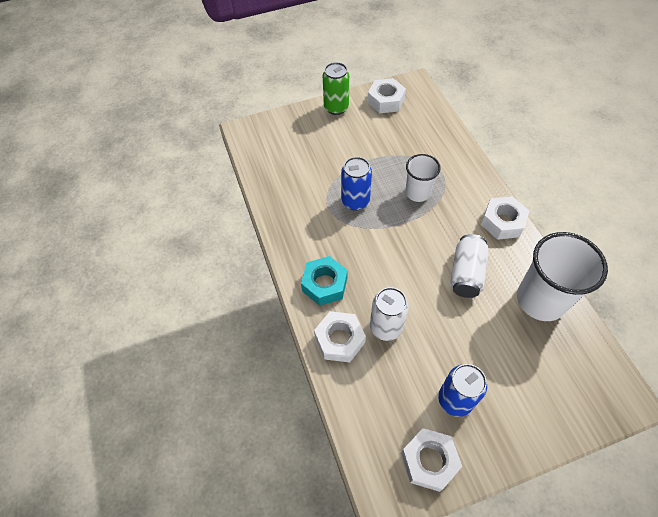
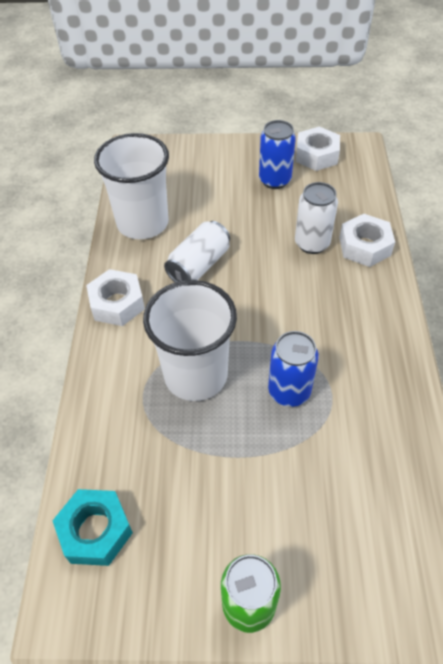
camera: 160 degrees left, 5 degrees down
(324, 284) = (366, 300): turquoise nut -> turquoise nut (95, 531)
(385, 101) = (144, 583): white nut -> none
(417, 192) = (195, 375): white cup -> white cup, size x1.70

